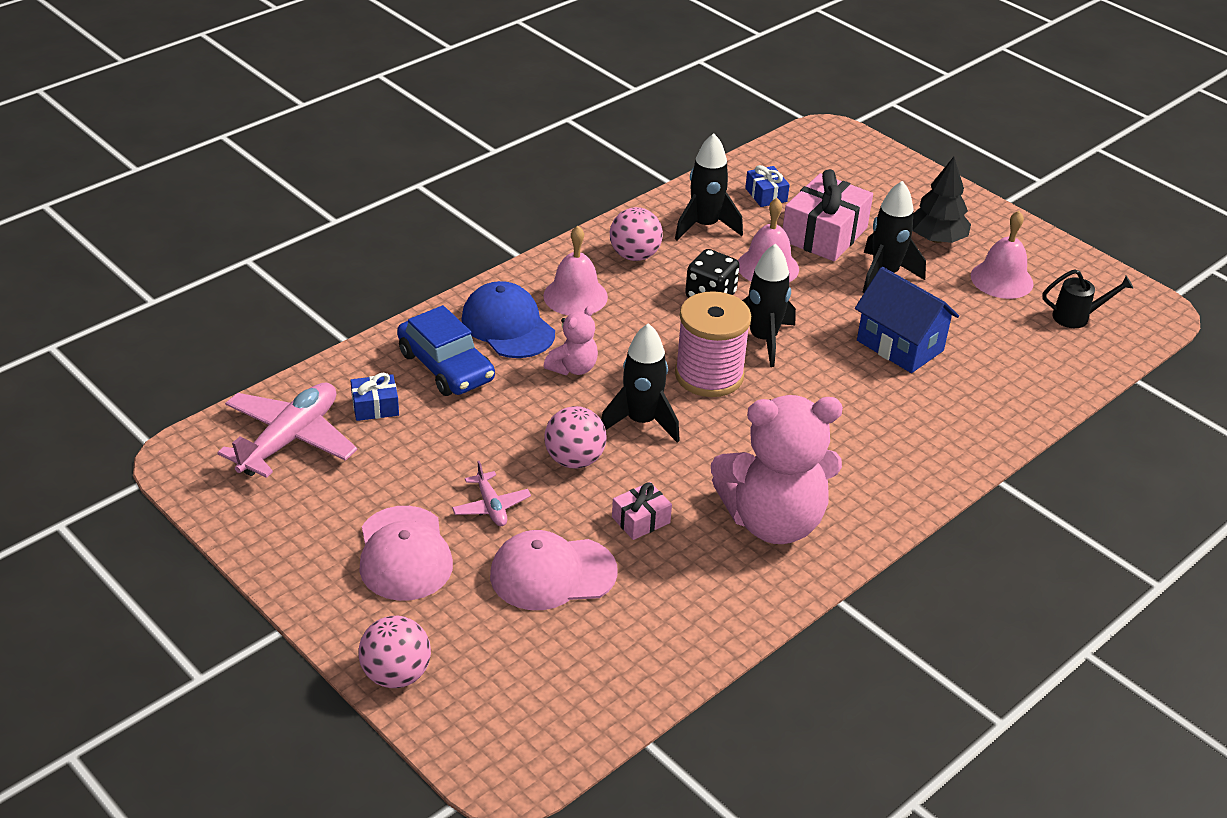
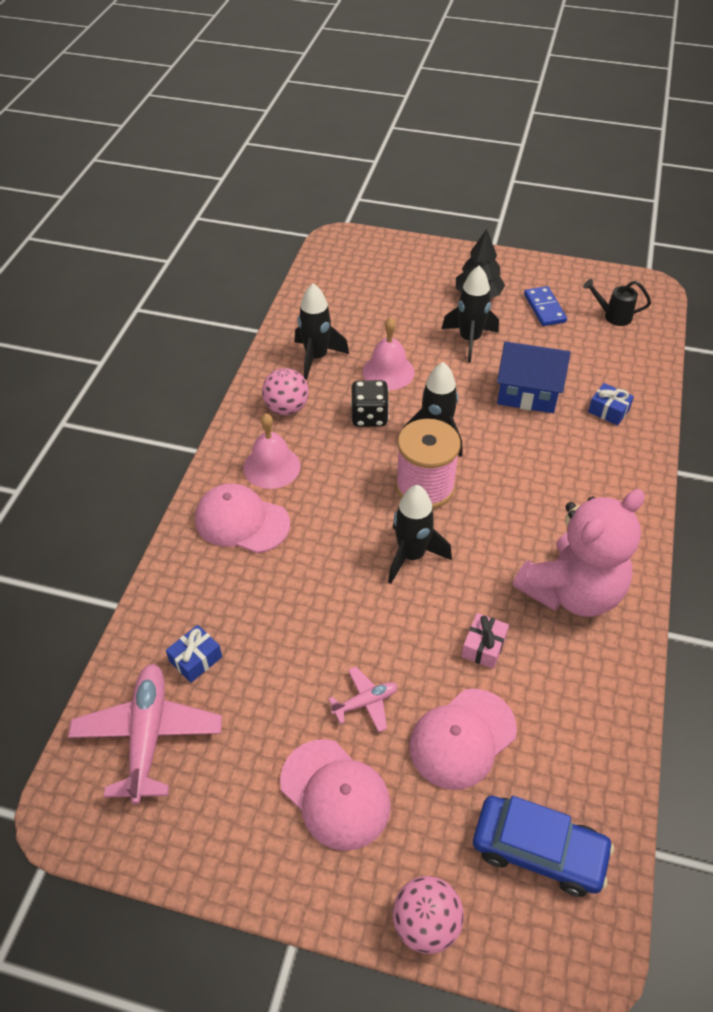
camera: 30 degrees left, 10 degrees up
(446, 366) = (223, 587): blue car -> blue car (538, 850)
(491, 506) = (365, 702): pink plane -> pink plane turned 60 degrees counterclockwise
(508, 326) = (241, 521): blue cap -> pink cap
(573, 368) = (322, 534): pink teddy bear -> none
(574, 460) = (392, 619): pink ball -> none
(766, 195) = (337, 311): blue gift -> blue gift (608, 411)
(824, 234) = (403, 326): pink gift -> none
(1001, 279) = (544, 308): pink bell -> blue domino
(1077, 317) = (612, 316): black watering can -> black watering can turned 135 degrees counterclockwise

